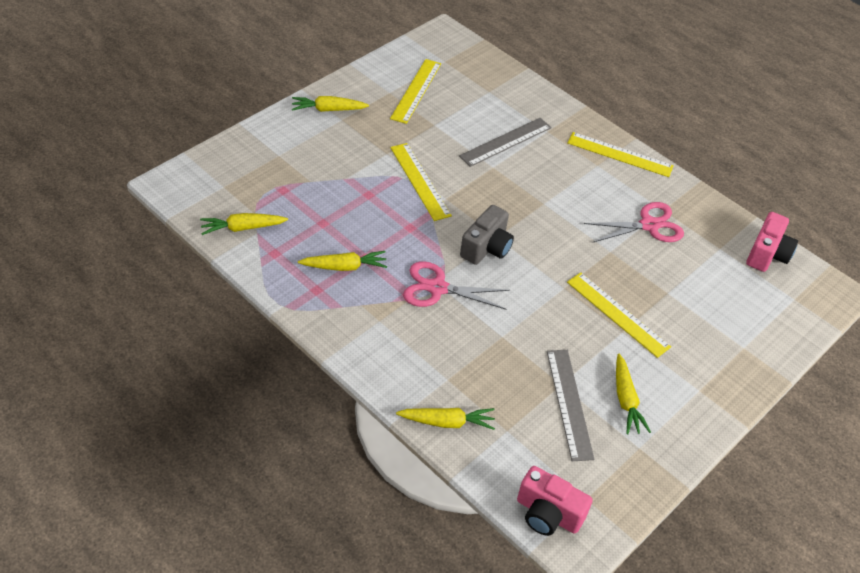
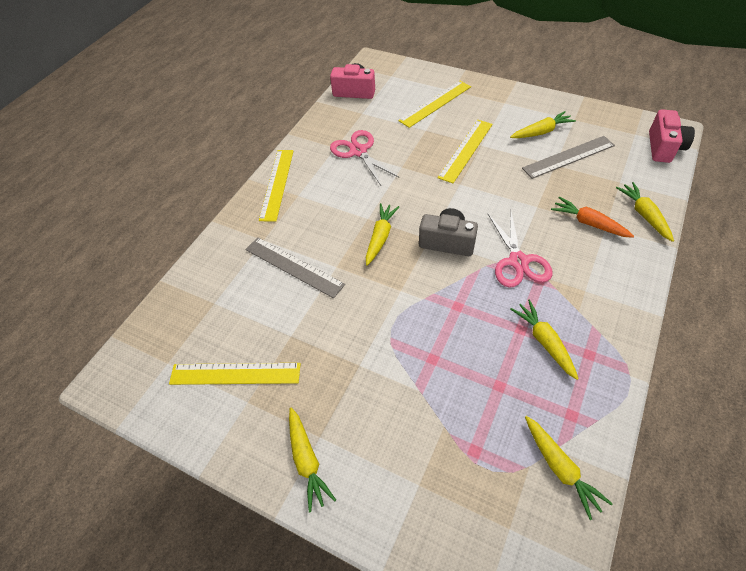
camera: 100 degrees left, 5 degrees up
(420, 181) = (388, 319): yellow ruler -> yellow ruler (435, 103)
(458, 367) = (589, 223): none -> orange carrot
(514, 204) = (380, 237): none -> yellow carrot

